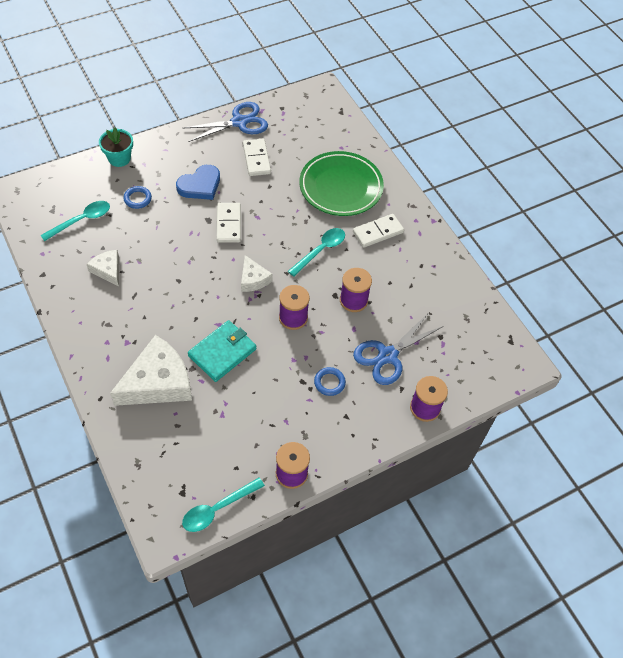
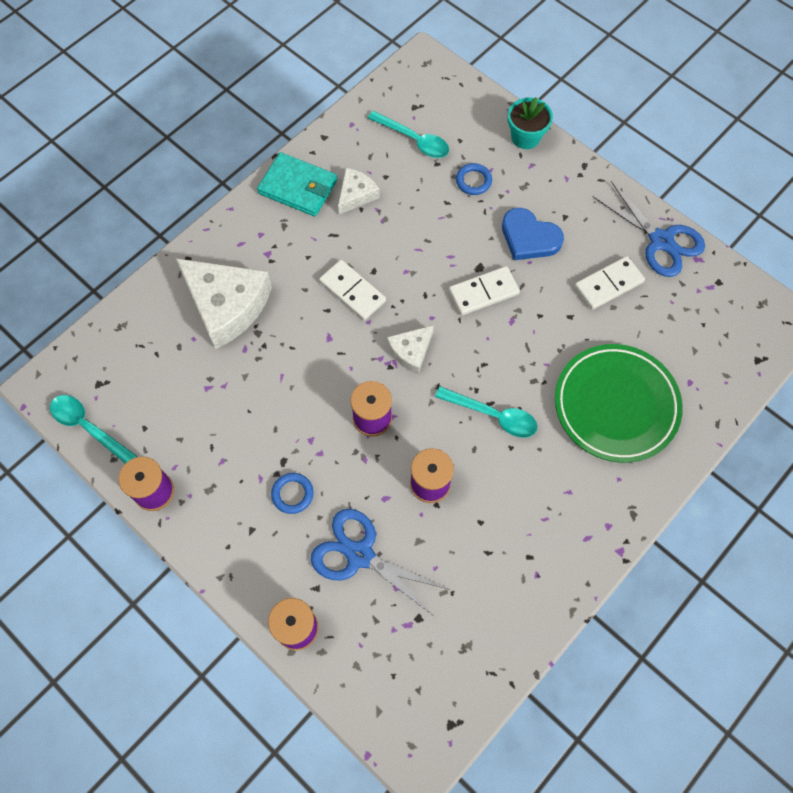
camera: 75 degrees right, 10 degrees up
(222, 352) = (291, 356): turquoise wallet -> turquoise wallet (298, 187)
(378, 232) = (560, 480): white domino -> white domino (352, 291)

